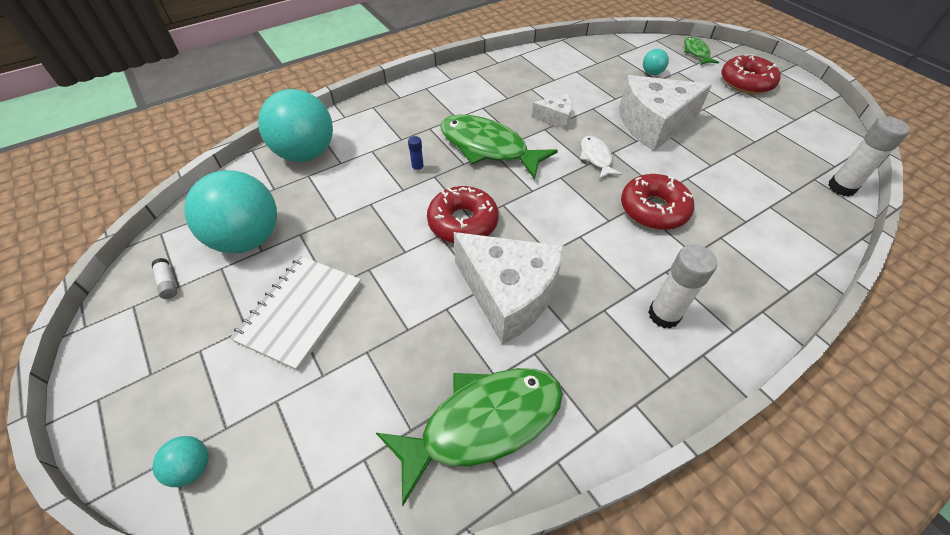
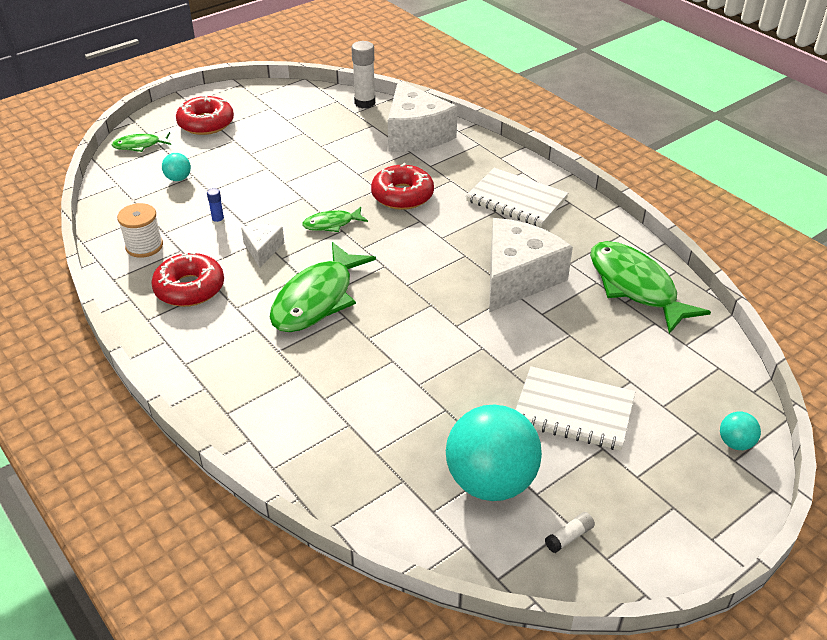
camera: 95 degrees left, 10 degrees down
(306, 154) = (333, 464): turquoise ball -> none
(418, 169) = (357, 352): blue glue stick -> blue glue stick (218, 221)
(463, 222) = (437, 310): red donut -> red donut (189, 288)
(558, 63) = (144, 246): none -> white spool
(596, 157) = (331, 224): white fish -> green fish
(653, 124) = (276, 185): white cheese -> white cheese (415, 134)
(664, 315) = (516, 200): white glue stick -> white notebook

